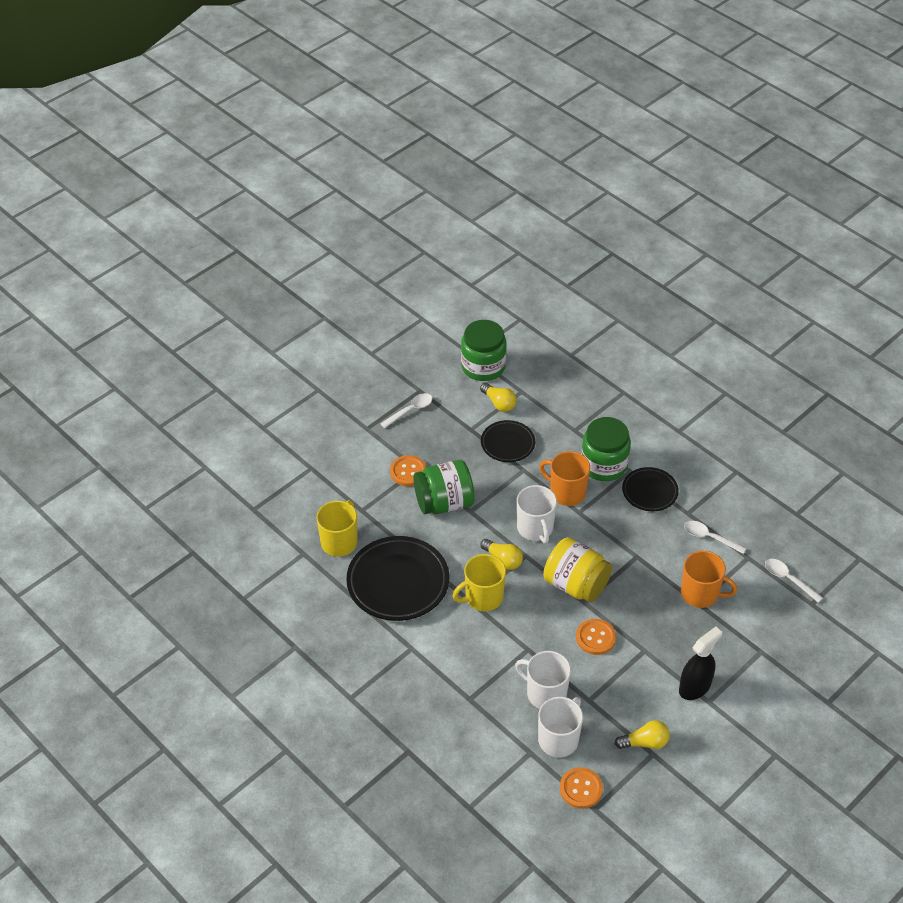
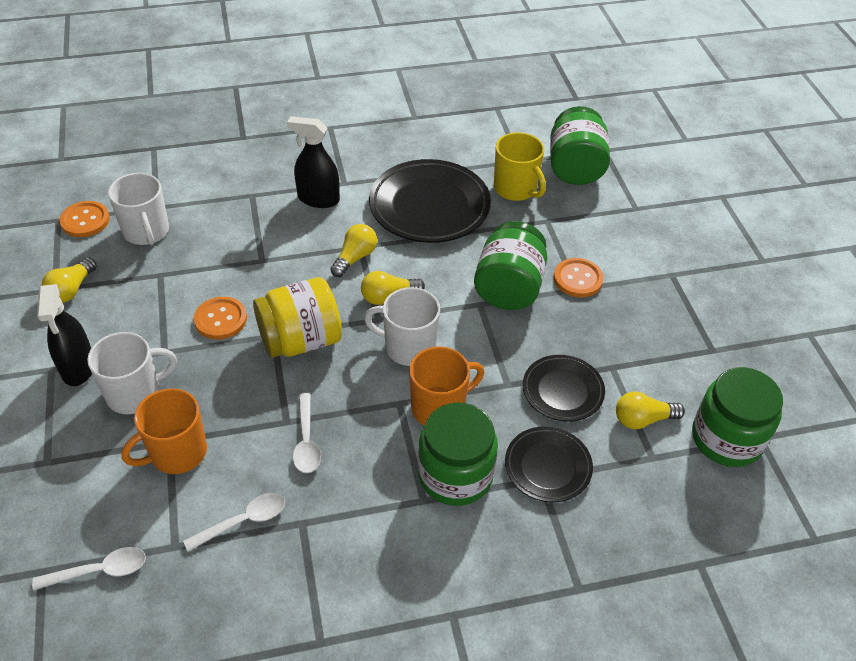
camera: 120 degrees right, 0 degrees up
(289, 518) = (575, 168): none -> green jar
(410, 410) = (680, 325): white spoon -> white spoon (306, 441)
(441, 653) = (318, 199): none -> black spray bottle
(483, 597) = (355, 258): yellow mug -> yellow light bulb
(545, 693) = (201, 247): white mug -> white mug (135, 393)
(649, 492) = (371, 500): black plate -> black plate (547, 467)

